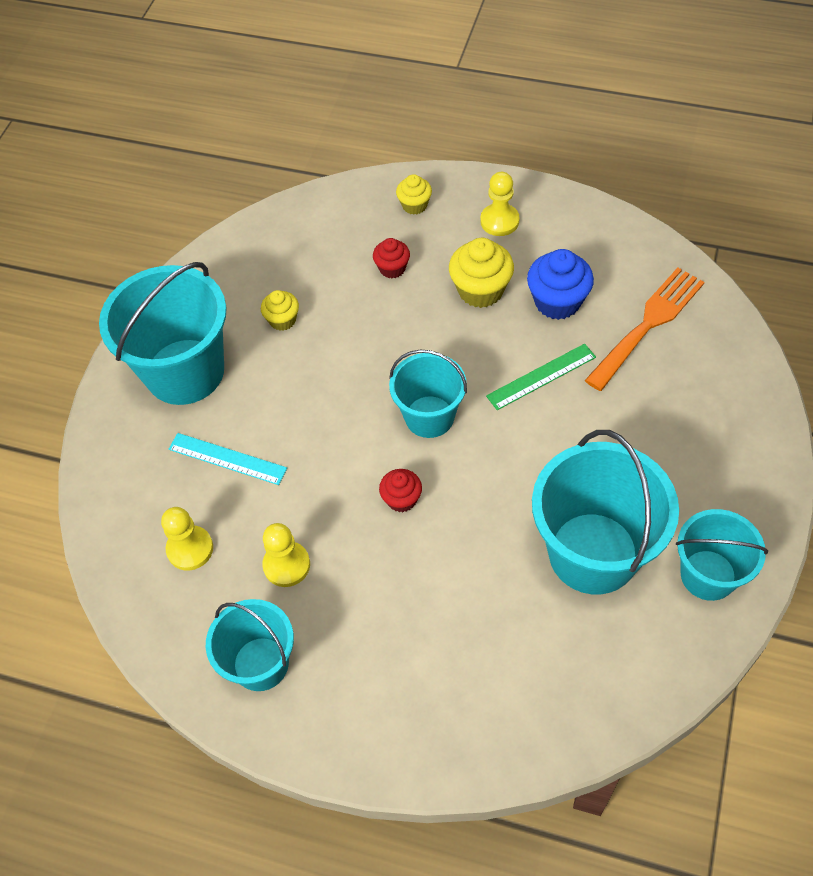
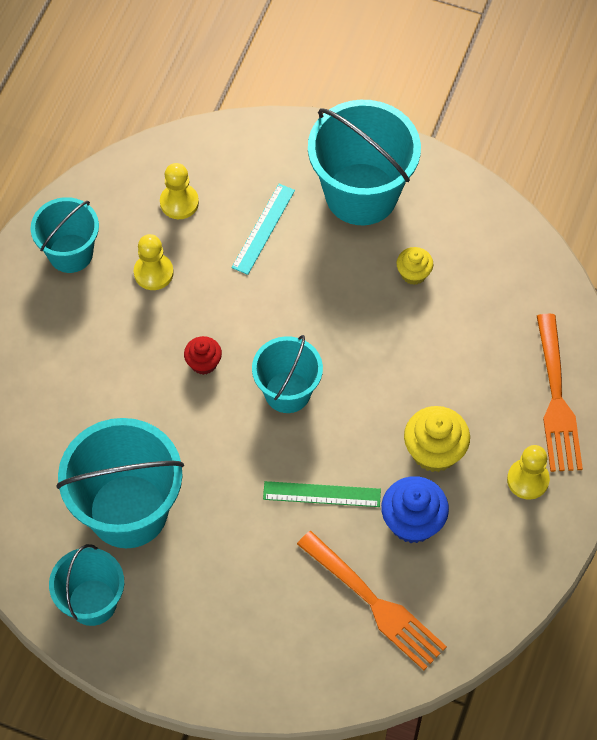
camera: 90 degrees right, 5 degrees up
(392, 268) = (470, 372): red cupcake -> none
(414, 205) = (556, 399): yellow cupcake -> orange fork
(541, 376) = (321, 494): green ruler -> green ruler turned 60 degrees counterclockwise

